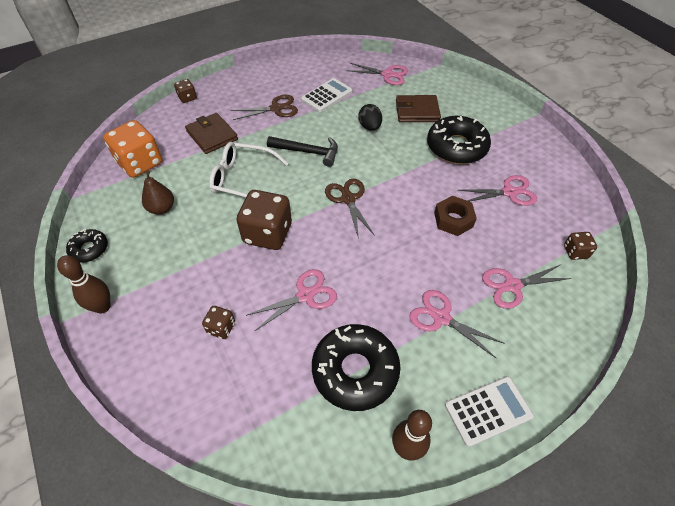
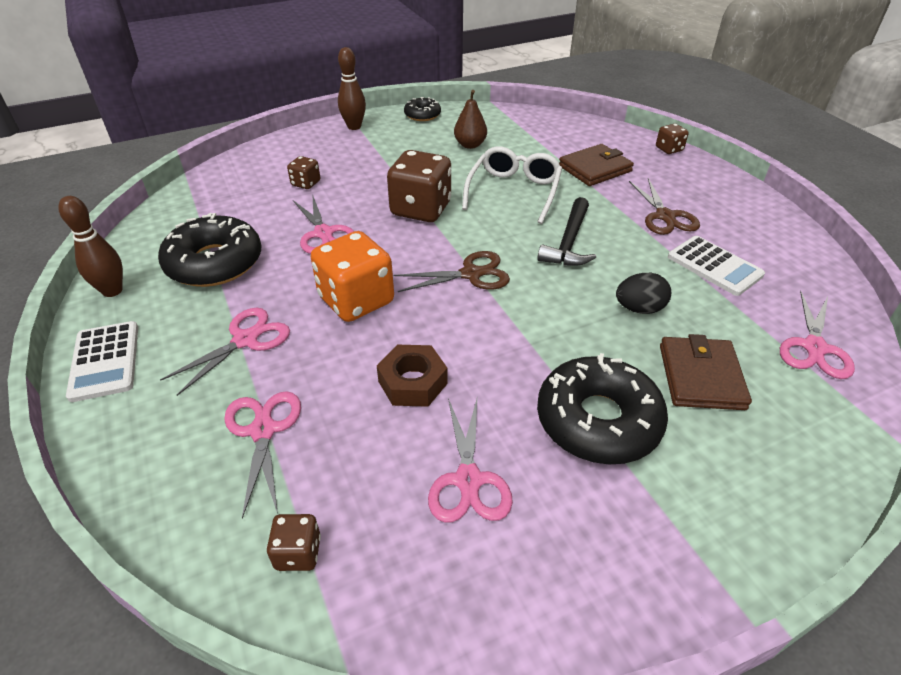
camera: 95 degrees right, 10 degrees down
(140, 163) = (540, 129): orange dice -> orange dice (356, 300)

